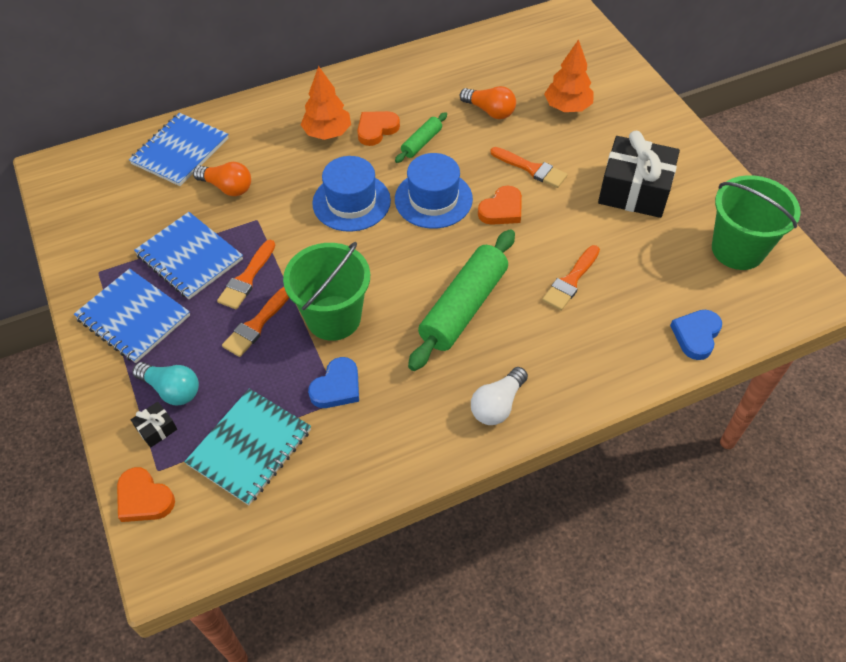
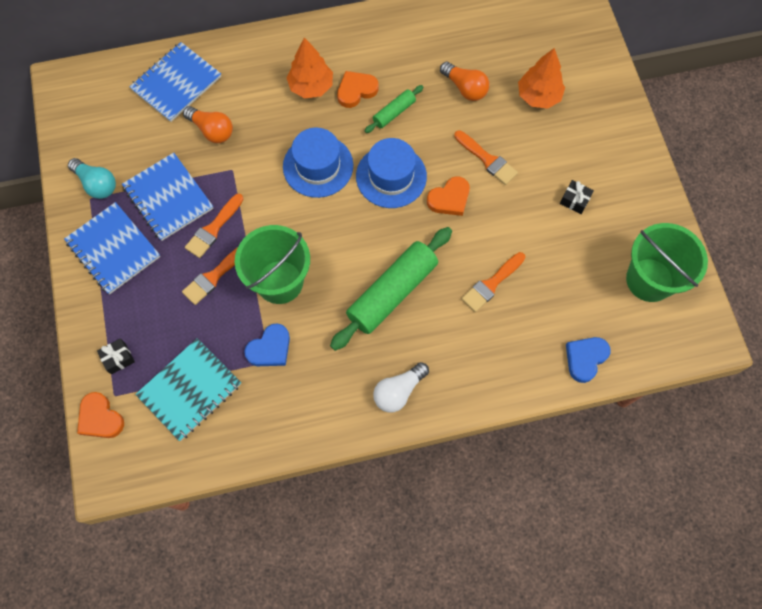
camera: 10 degrees right, 15 degrees up
(172, 390) = (135, 325): turquoise light bulb -> turquoise light bulb (97, 184)
(634, 190) = (574, 200): black gift -> black gift, size x0.41

